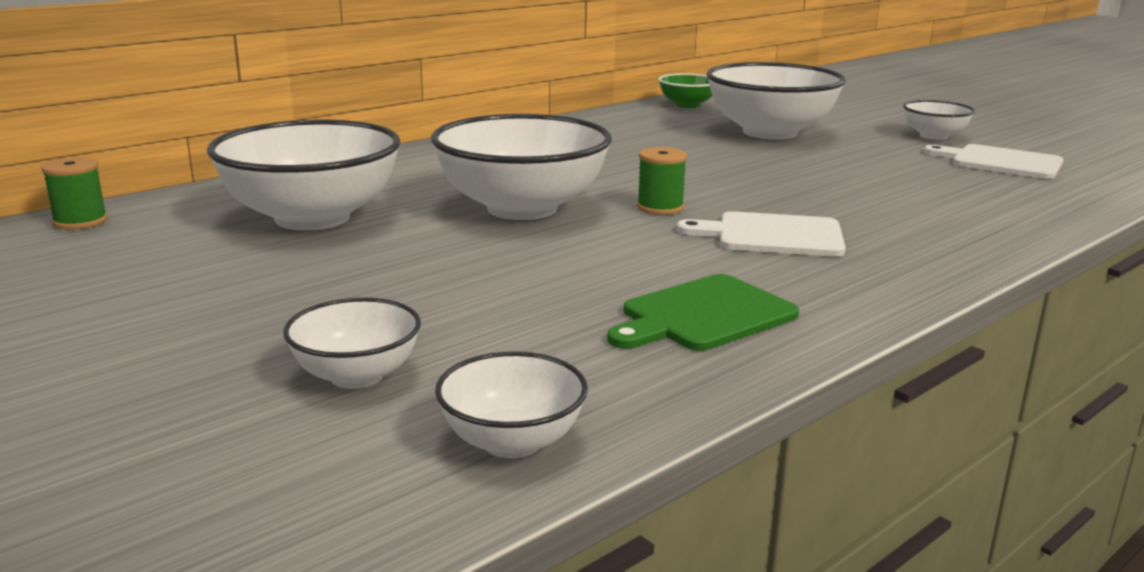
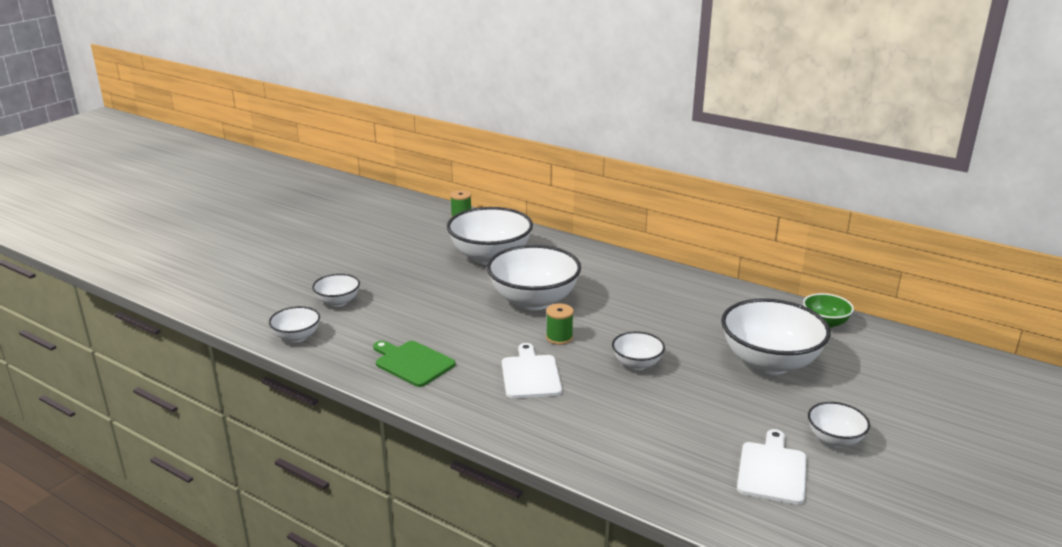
camera: 75 degrees right, 5 degrees up
(756, 180) = (637, 364): none -> white bowl

